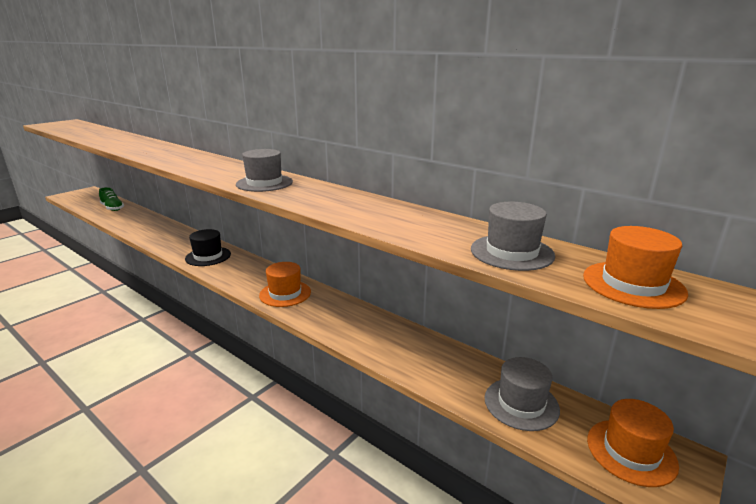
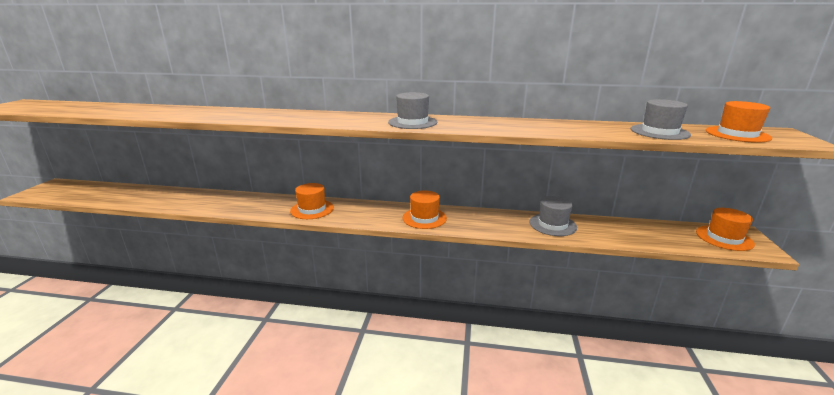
camera: 30 degrees left, 0 degrees up
(112, 208) = (125, 193): green shoe -> none
(208, 256) = (312, 209): black hat -> orange hat
(521, 403) = (653, 234): grey hat -> grey hat (552, 224)

